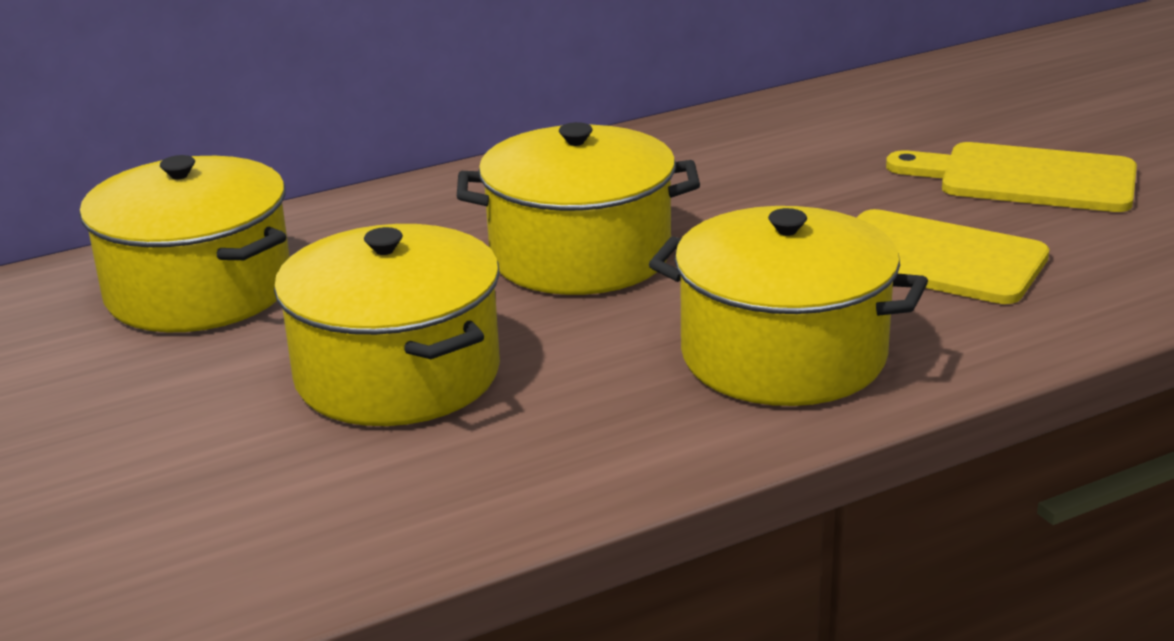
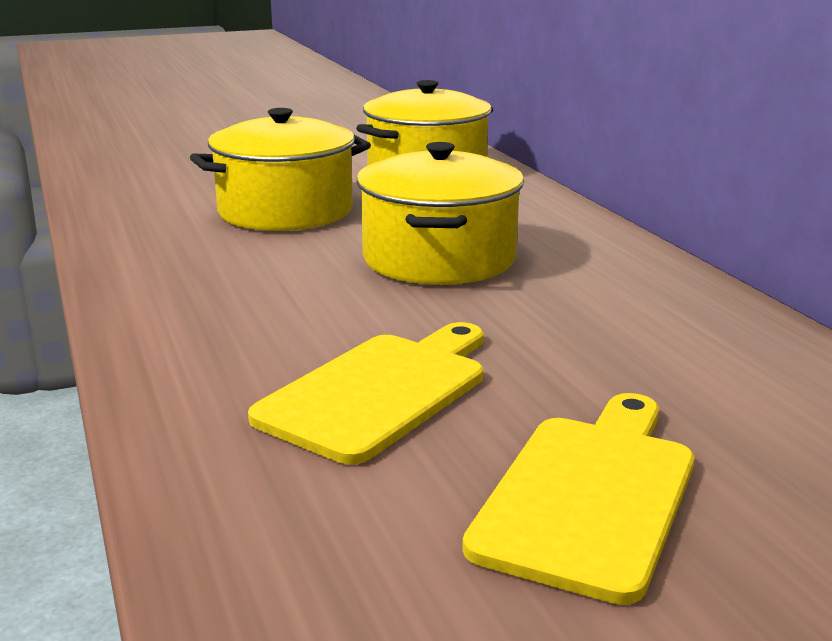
camera: 95 degrees right, 5 degrees down
(783, 355) = (224, 312): yellow pot -> none

